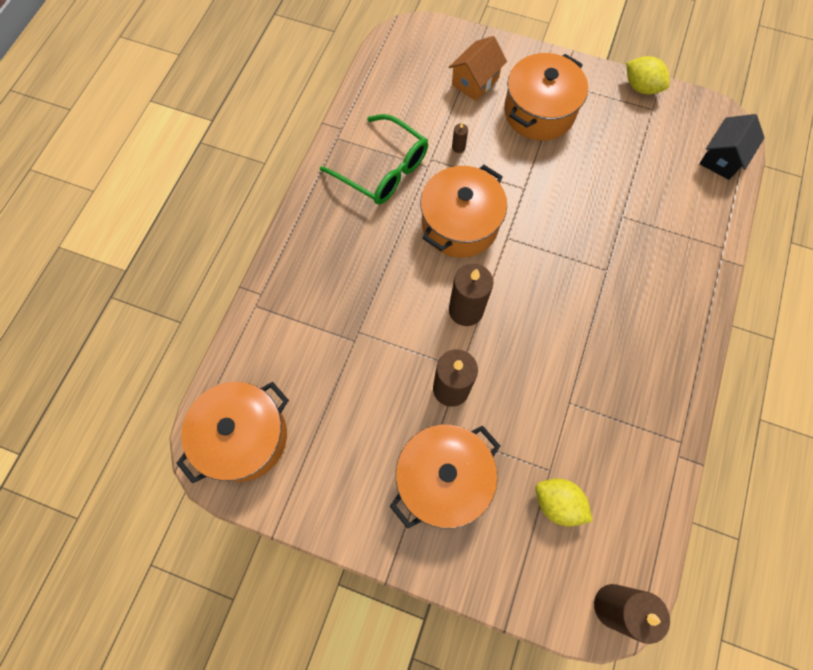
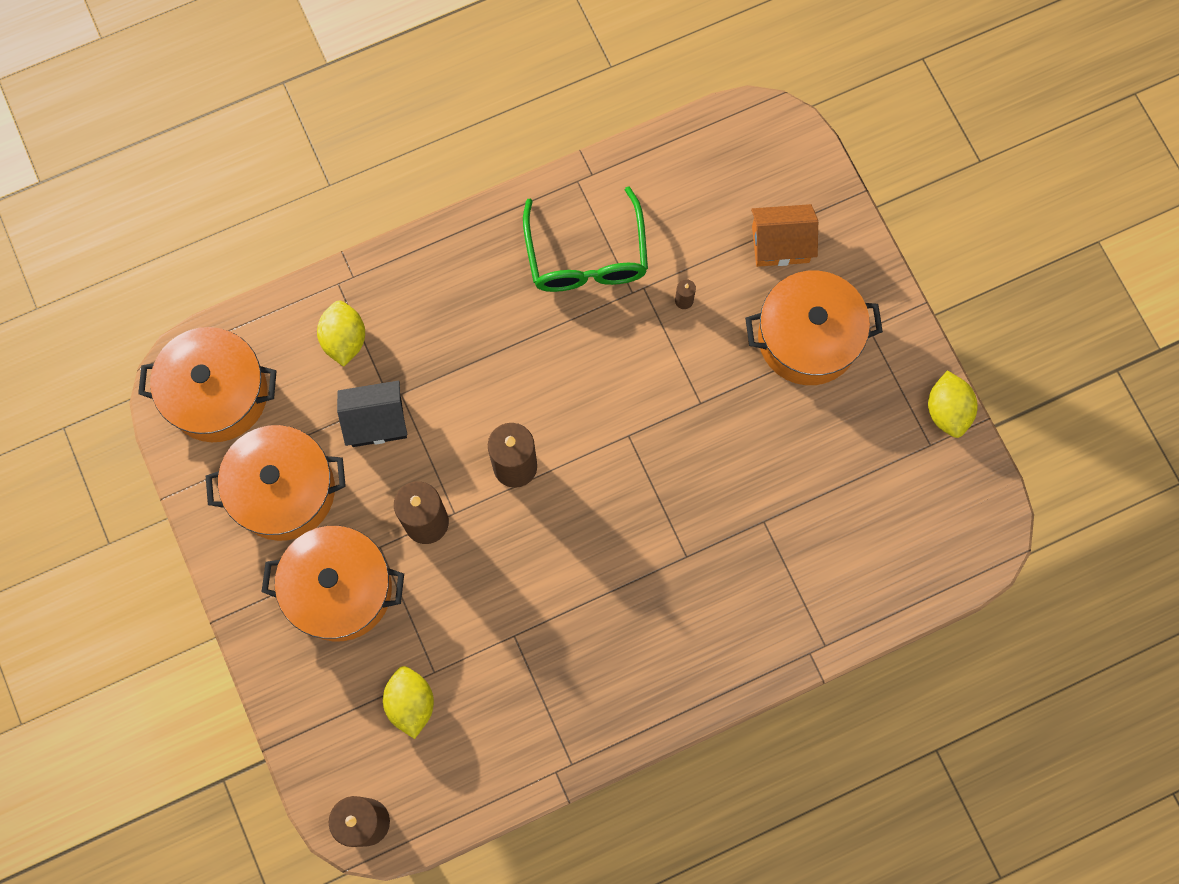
camera: 45 degrees right, 5 degrees up
(292, 333) = (344, 339): none -> yellow lemon
(460, 224) = (599, 380): orange pot -> orange pot (284, 490)
(722, 158) = (938, 562): black house -> black house (376, 421)

